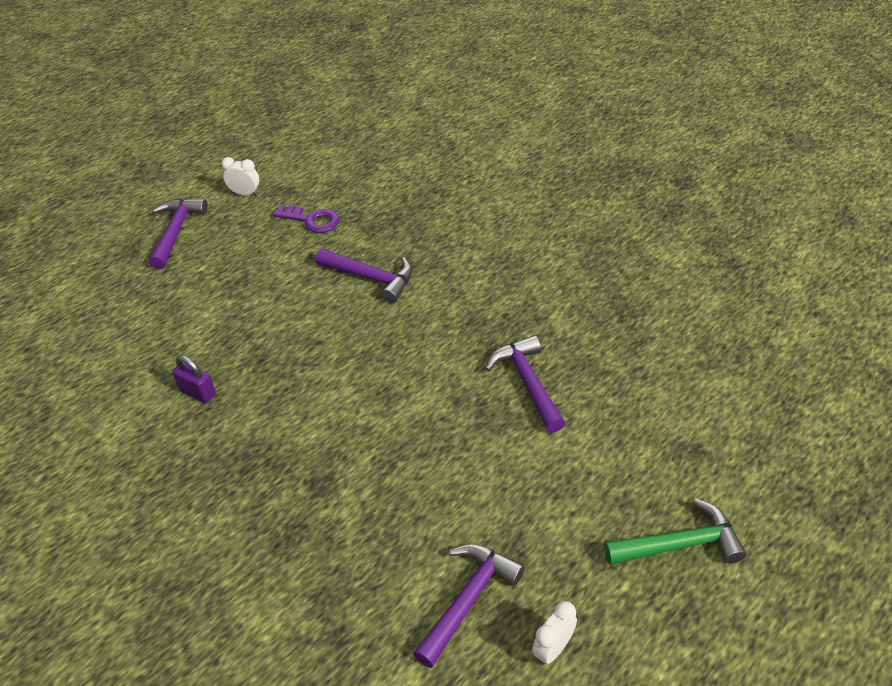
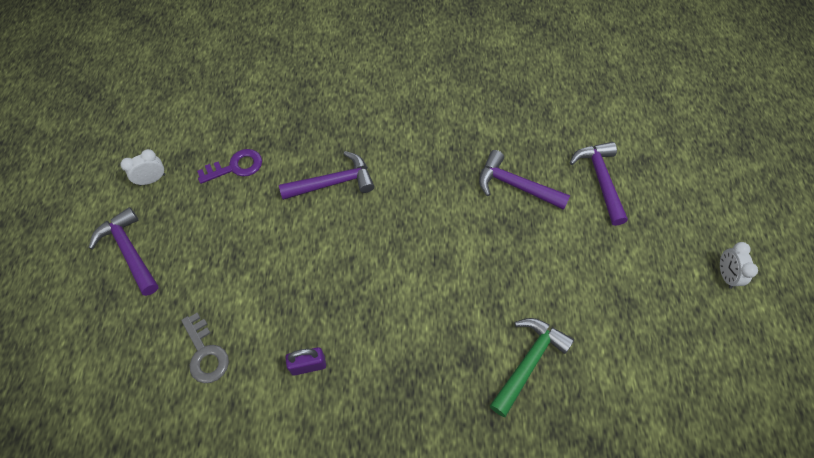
camera: 45 degrees left, 15 degrees up
(144, 332) = (205, 353): none -> grey key
(468, 599) = (634, 353): purple hammer -> purple hammer (600, 179)
(553, 648) = (704, 341): white clock -> white clock (725, 275)
(680, 544) = (695, 224): green hammer -> green hammer (528, 361)

